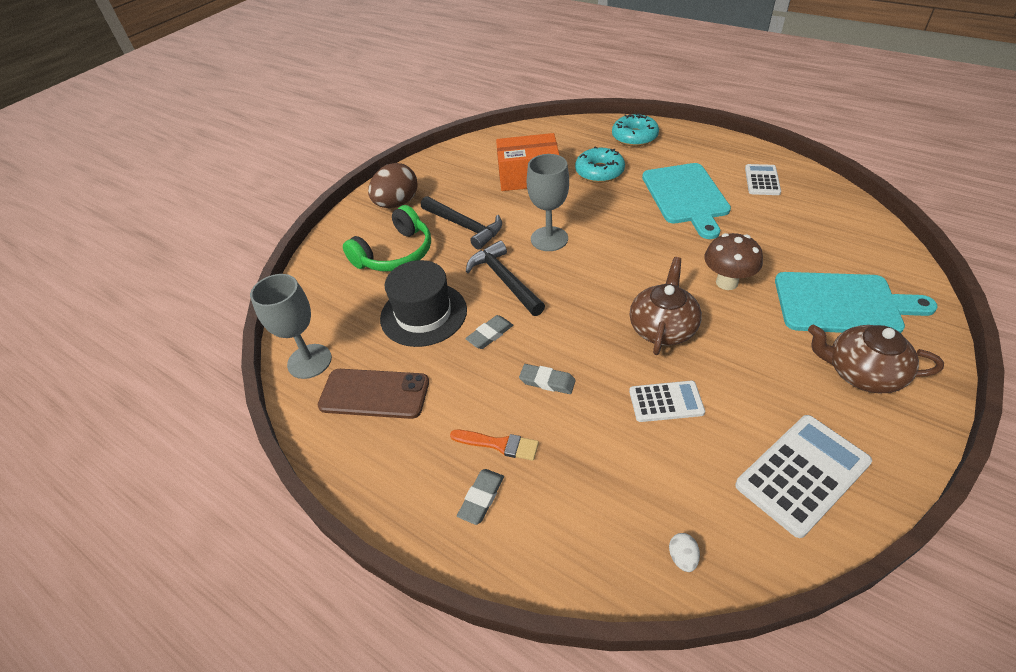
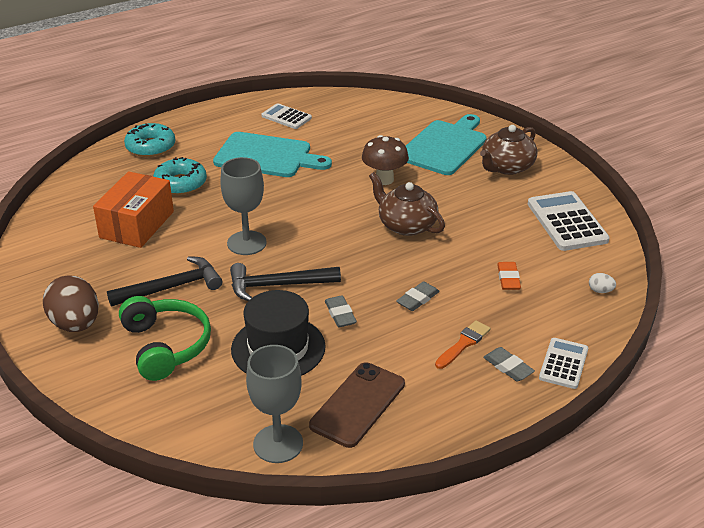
camera: 70 degrees left, 10 degrees down
(636, 448) = (508, 279): none -> orange eraser
(666, 402) = (477, 251): white calculator -> white calculator (563, 364)

